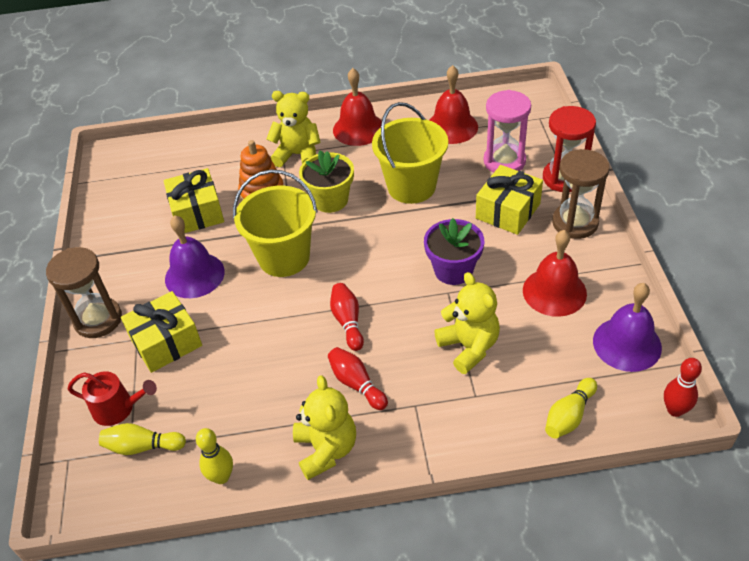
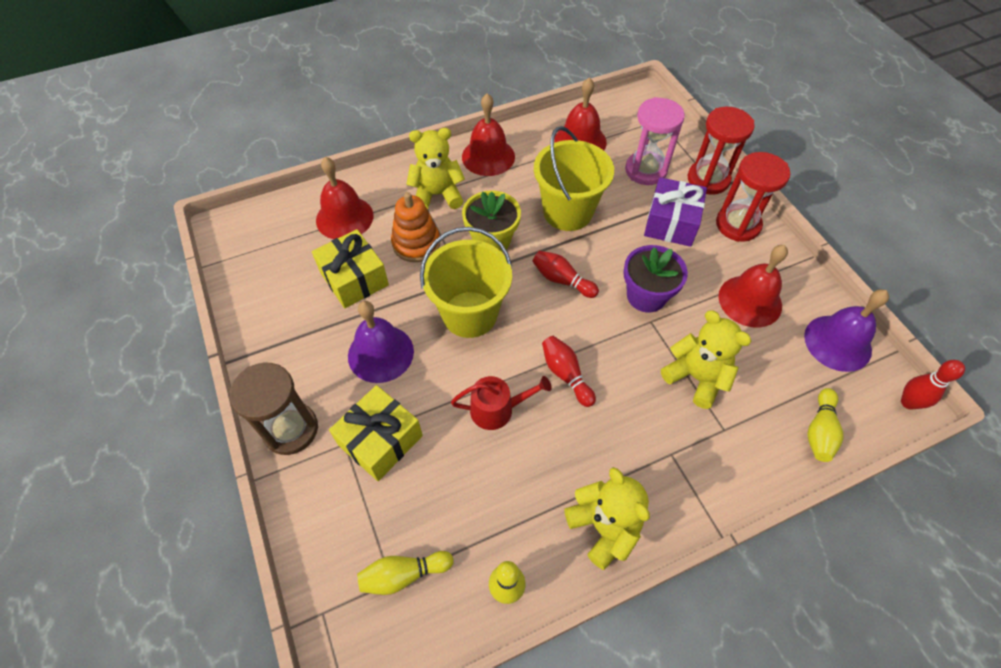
camera: 20 degrees left, 10 degrees up
(118, 408) = (357, 534): red watering can -> red watering can (497, 409)
(209, 162) = (344, 217): none -> red bell
(356, 384) = (604, 443): red bowling pin -> red bowling pin (562, 280)
(508, 211) = (671, 223): yellow gift -> purple gift
(575, 223) = (738, 225): brown hourglass -> red hourglass

